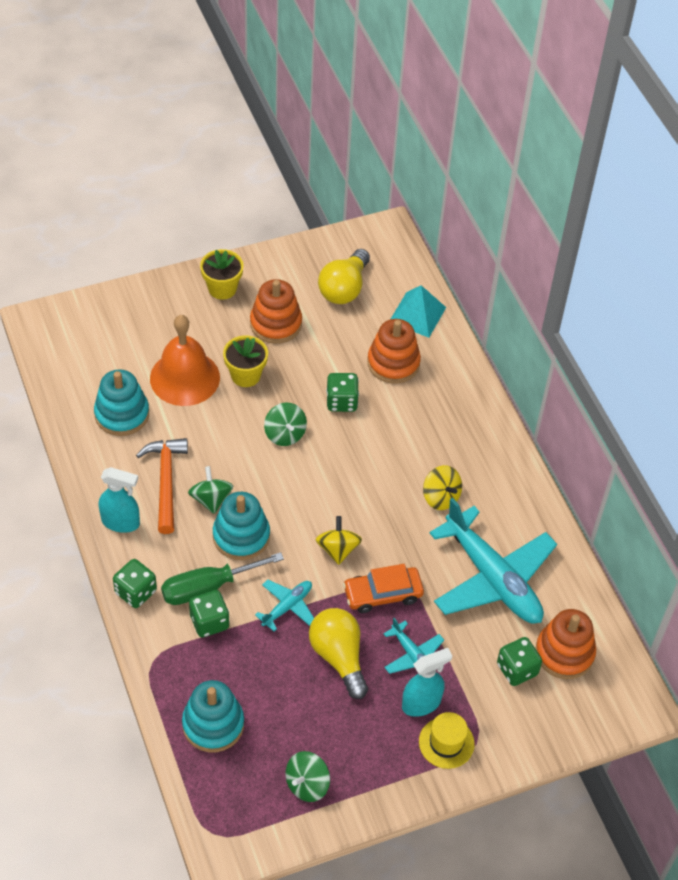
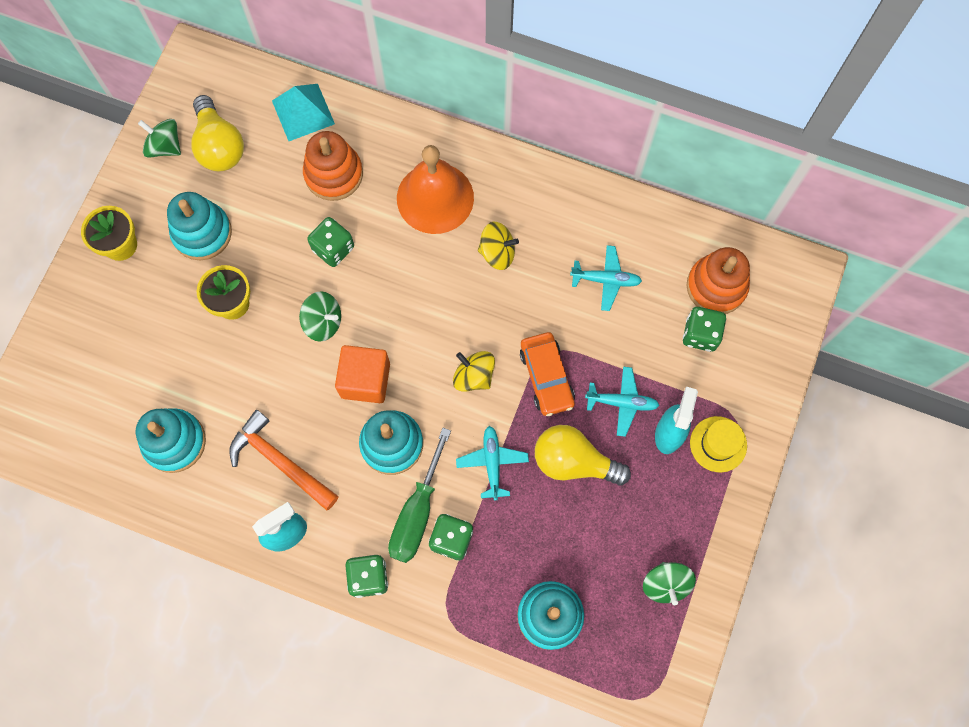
camera: 45 degrees left, 20 degrees up
(185, 378) = (186, 356): orange bell -> orange bell (435, 198)
(211, 499) = (332, 438): green spinning top -> green spinning top (165, 146)
(270, 488) = (365, 380): none -> orange cube
(276, 324) = (202, 233): orange stacking toy -> turquoise stacking toy
(382, 594) = (546, 377): orange car -> orange car turned 45 degrees counterclockwise
(492, 578) = (606, 280): turquoise plane -> turquoise plane, size x0.46

